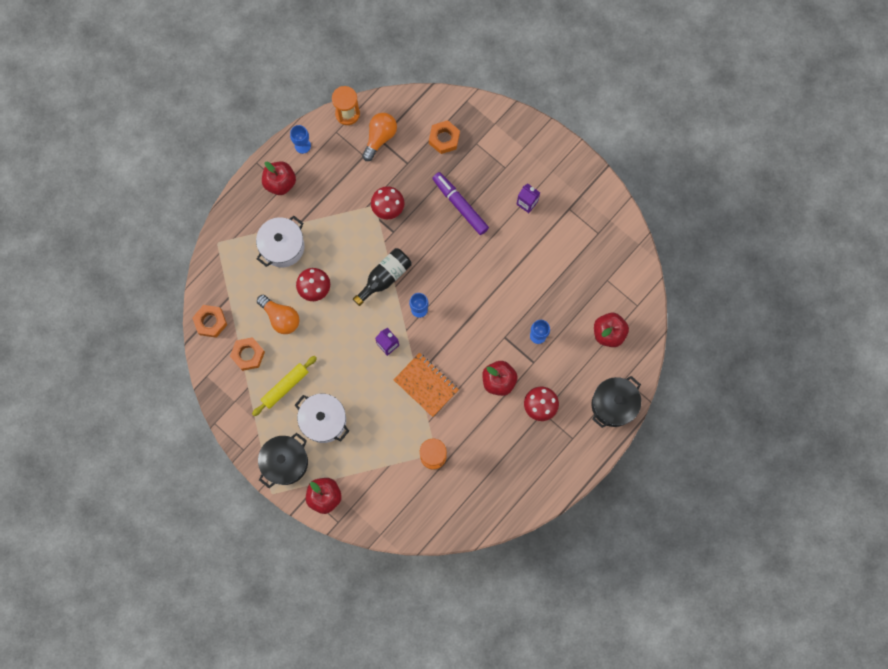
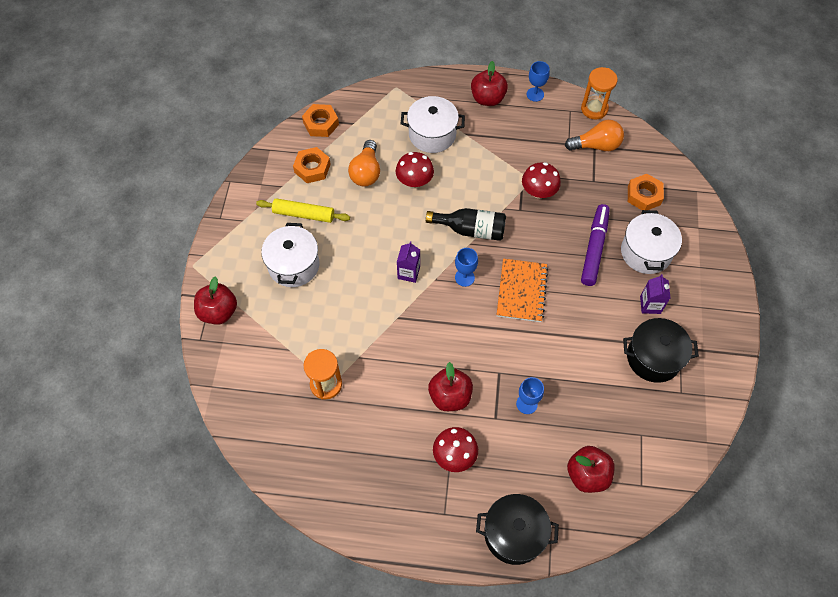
camera: 55 degrees right, 15 degrees down
(285, 462) = (230, 258): black pot -> black pot (653, 358)
(426, 385) = (394, 331): orange notebook -> orange notebook (521, 291)
(487, 174) = (646, 252): none -> white pot

